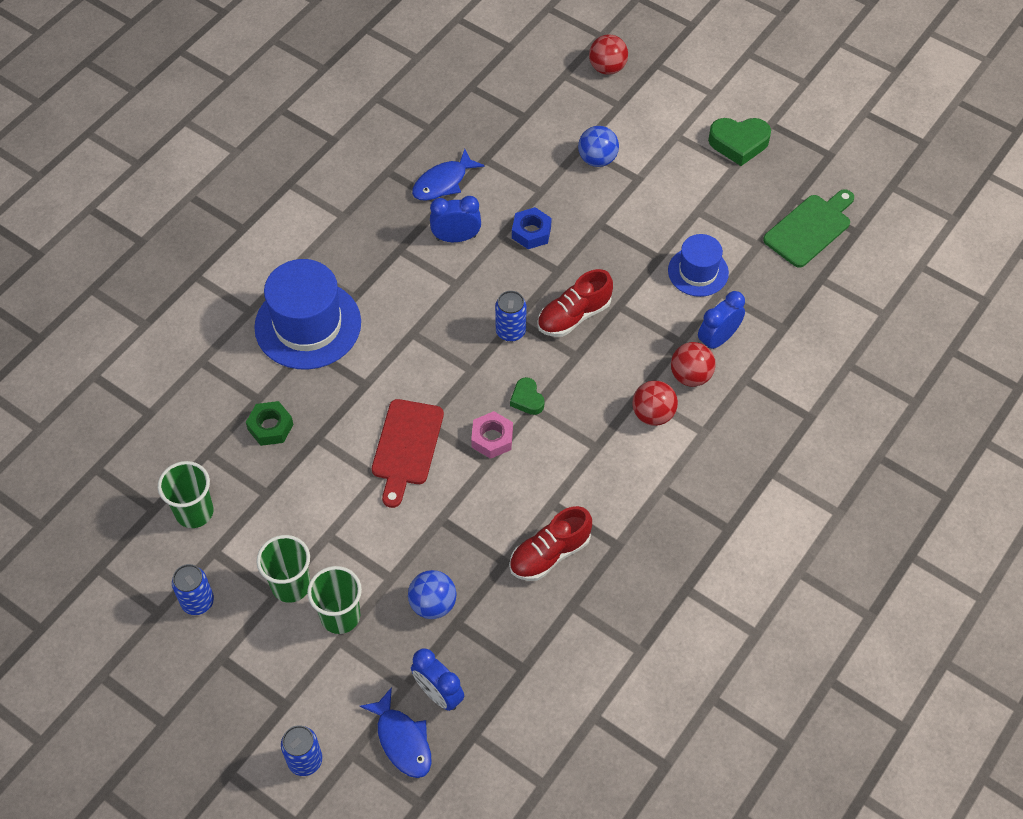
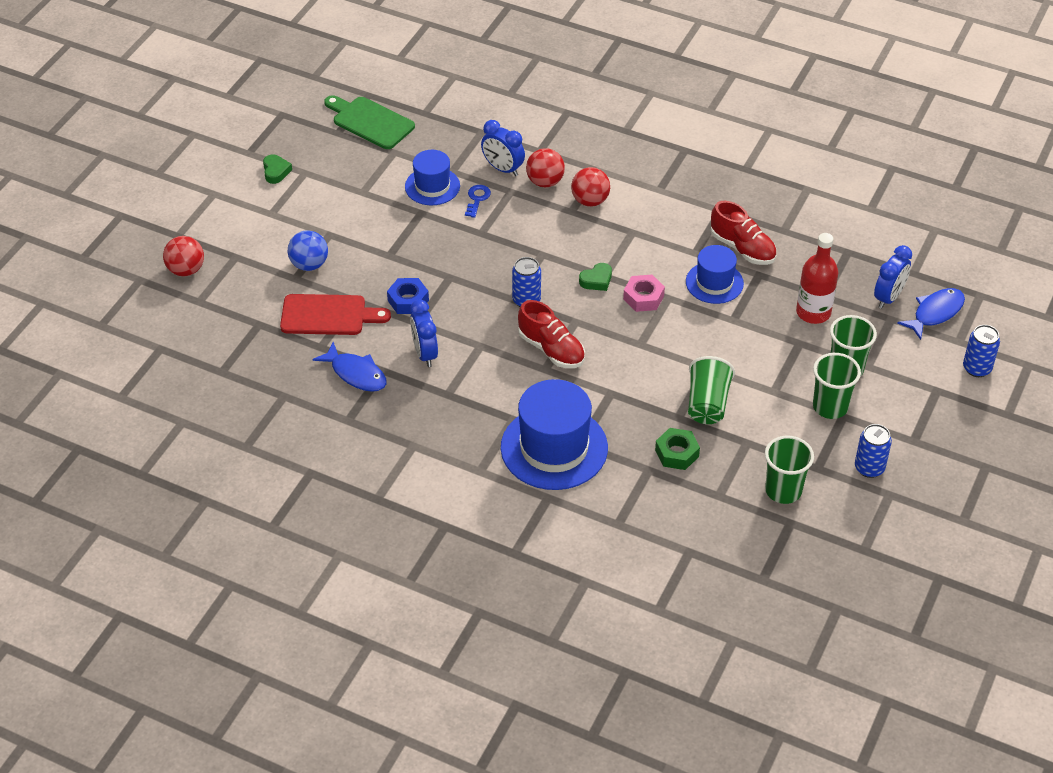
camera: 100 degrees left, 10 degrees down
(327, 468) = (707, 404): none -> green cup
(406, 447) = (669, 353): red cutting board -> red cutting board (328, 315)
(433, 604) = (813, 312): blue ball -> red bottle
(500, 512) = (714, 283): none -> blue hat
(574, 316) = (499, 260): red shoe -> red shoe (551, 349)
(672, 309) = (477, 199): none -> blue key
(738, 143) = (276, 171): green heart -> green heart, size x0.58

